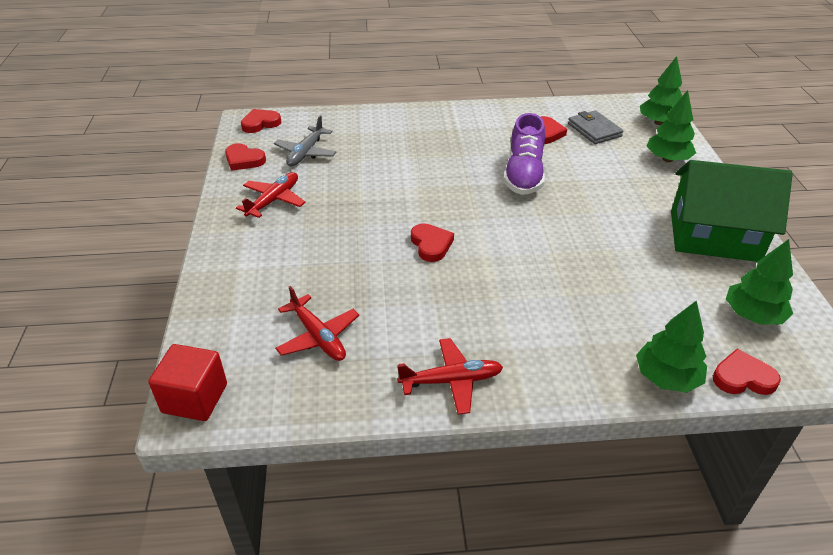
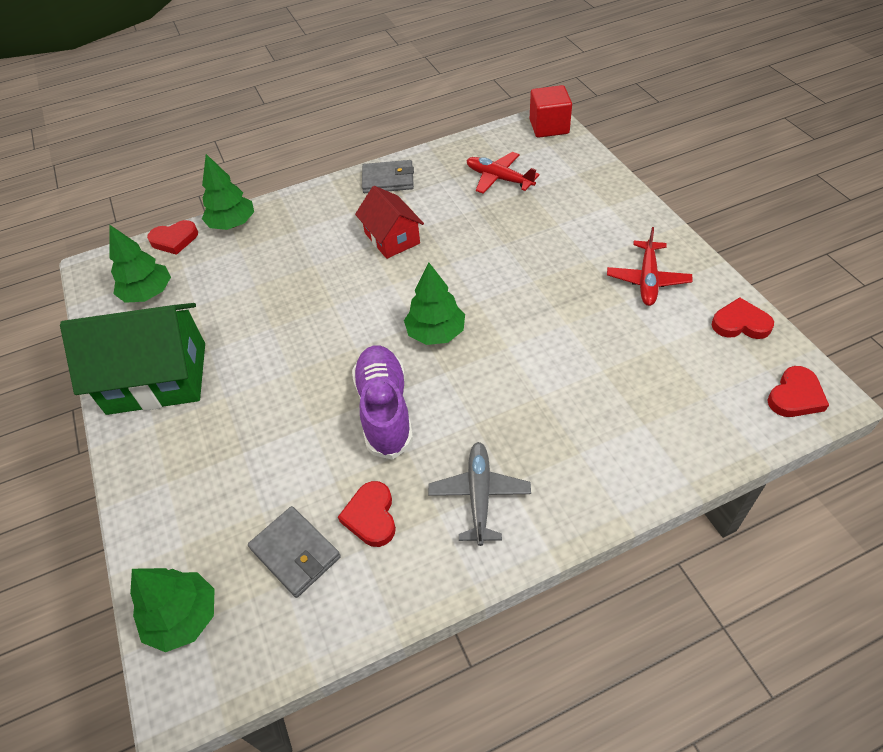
camera: 165 degrees right, 10 degrees up
(306, 153) = (679, 360): grey plane -> grey plane (479, 496)
(431, 245) = (453, 278): red heart -> none
(451, 381) = (388, 180): red plane -> grey wallet
(474, 300) = (392, 238): none -> red house
(667, 159) = (186, 510): green tree -> green tree (436, 333)

